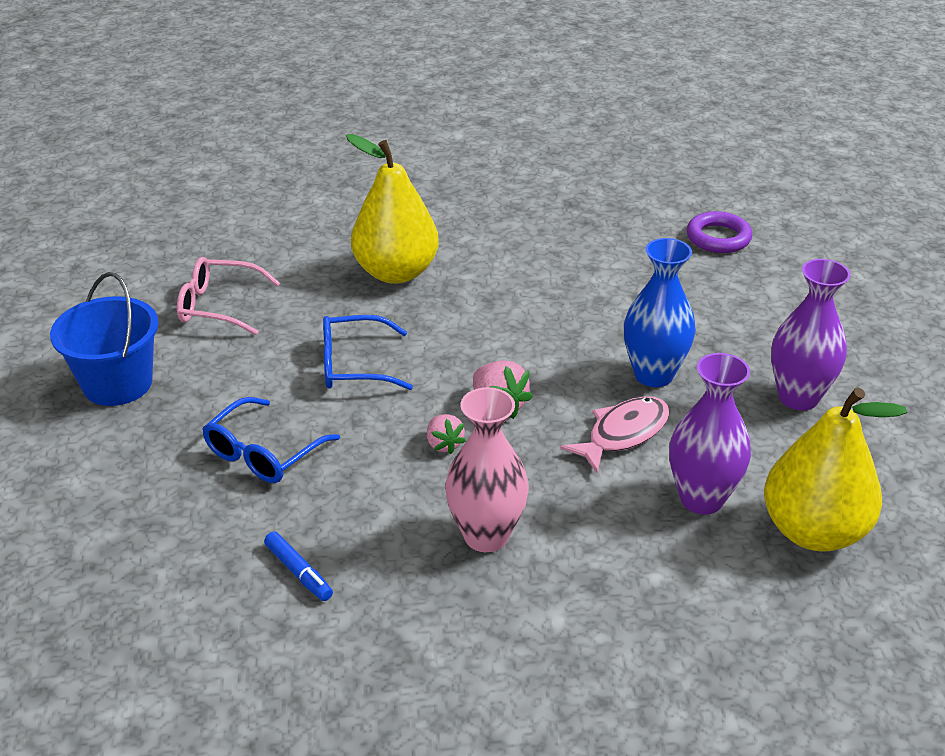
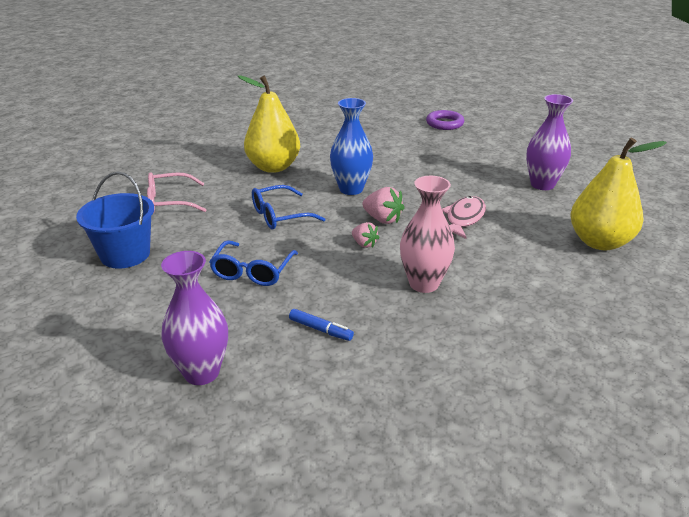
camera: 20 degrees left, 5 degrees down
(653, 375) = (458, 188): blue vase -> blue vase (351, 189)
(701, 499) = (530, 240): purple vase -> purple vase (201, 372)

